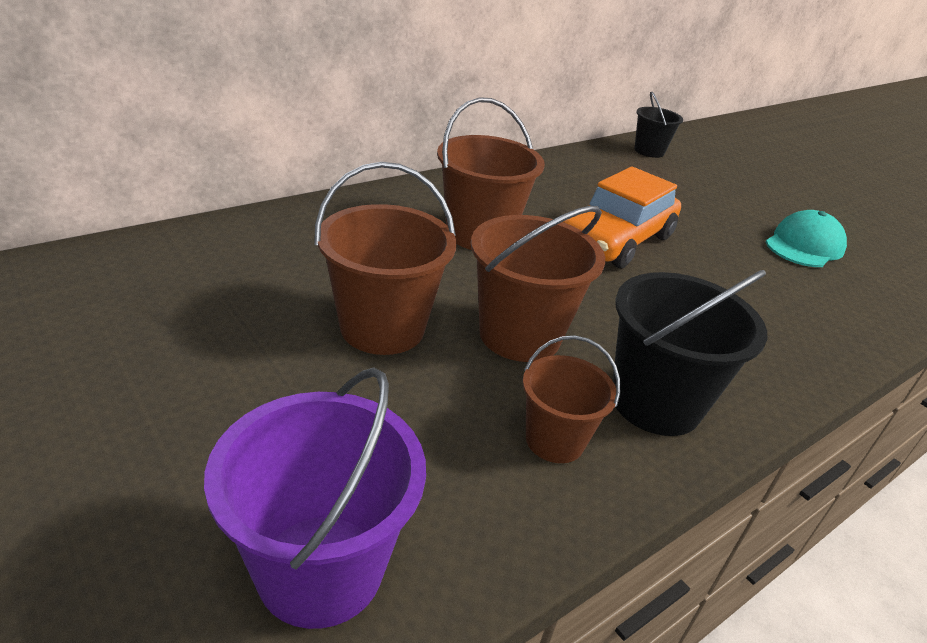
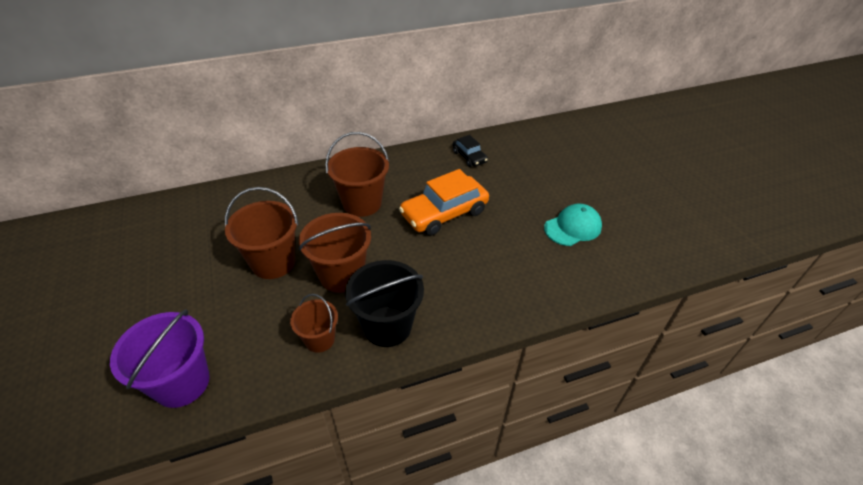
camera: 20 degrees right, 10 degrees up
(596, 172) = (469, 157): none -> black car
(649, 151) = (521, 139): black bucket -> none

